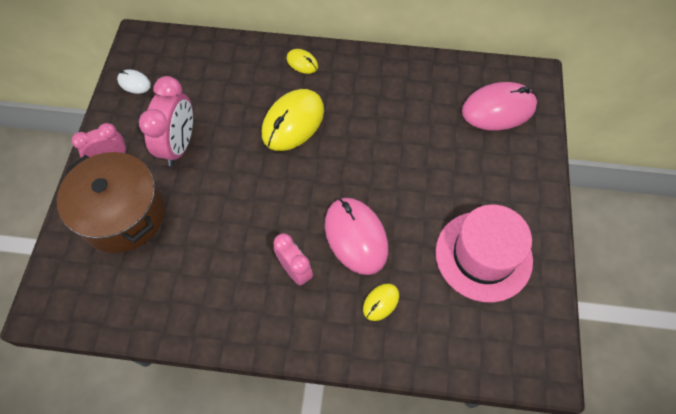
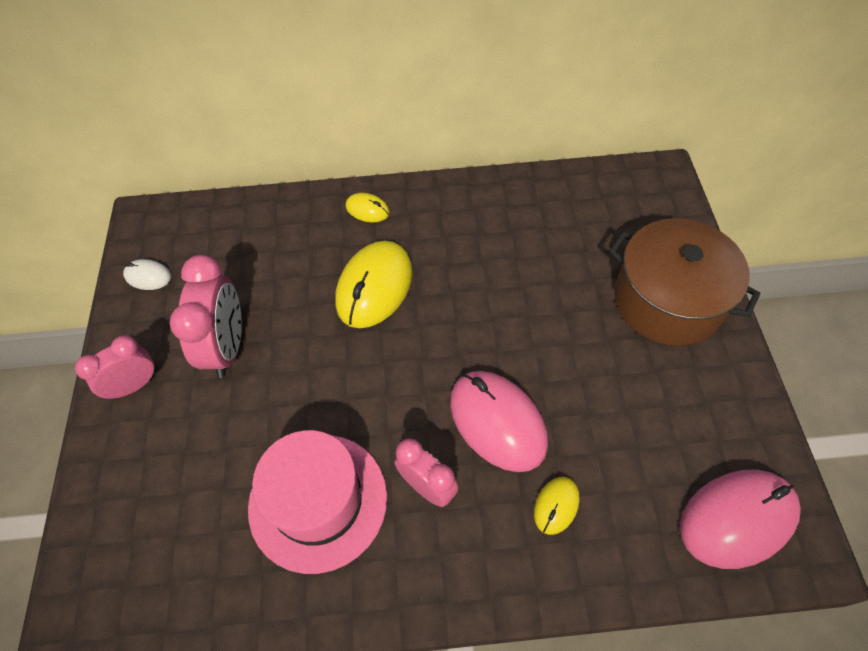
camera: 10 degrees left, 5 degrees down
(123, 214) = (166, 459): brown pot -> brown pot (667, 301)
(483, 255) = (671, 411): pink hat -> pink hat (318, 501)
(498, 109) = (631, 221): pink mouse -> pink mouse (737, 519)

